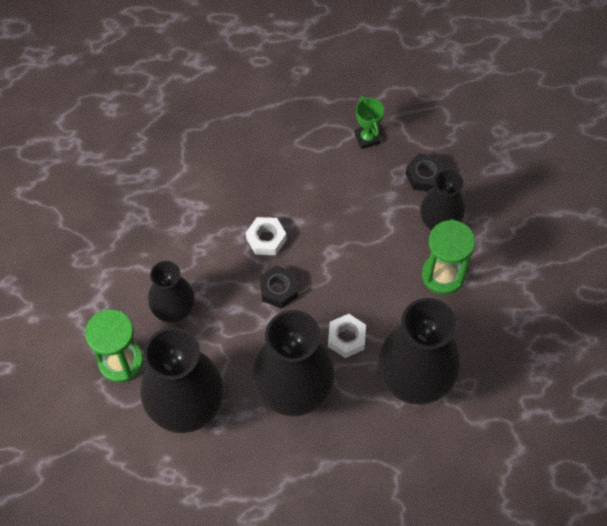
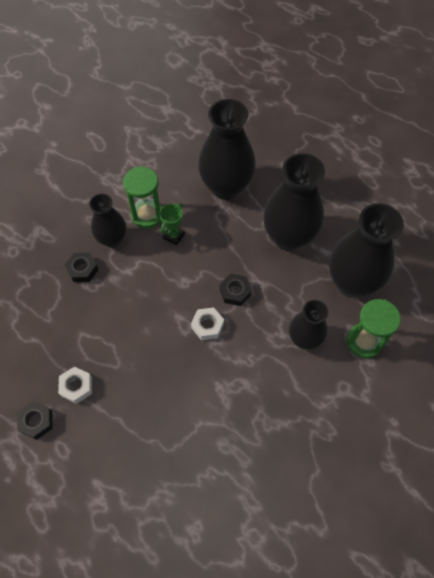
camera: 130 degrees left, 0 degrees up
(300, 57) = (36, 421): none -> black nut
(346, 338) = (232, 235): white nut -> white nut (76, 386)
(367, 138) = (78, 323): green trophy -> green trophy (174, 236)

